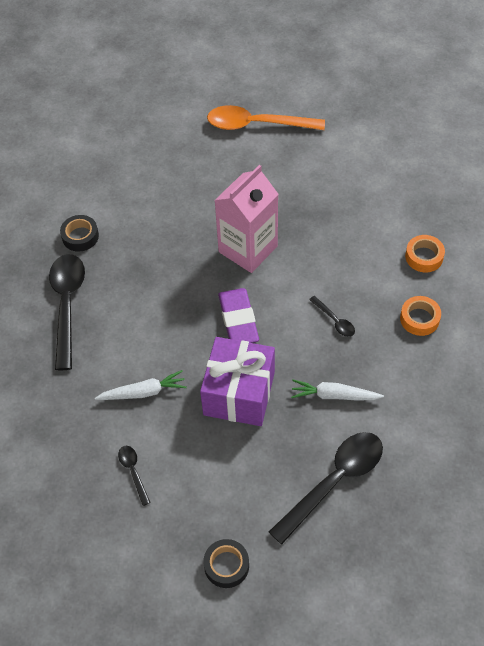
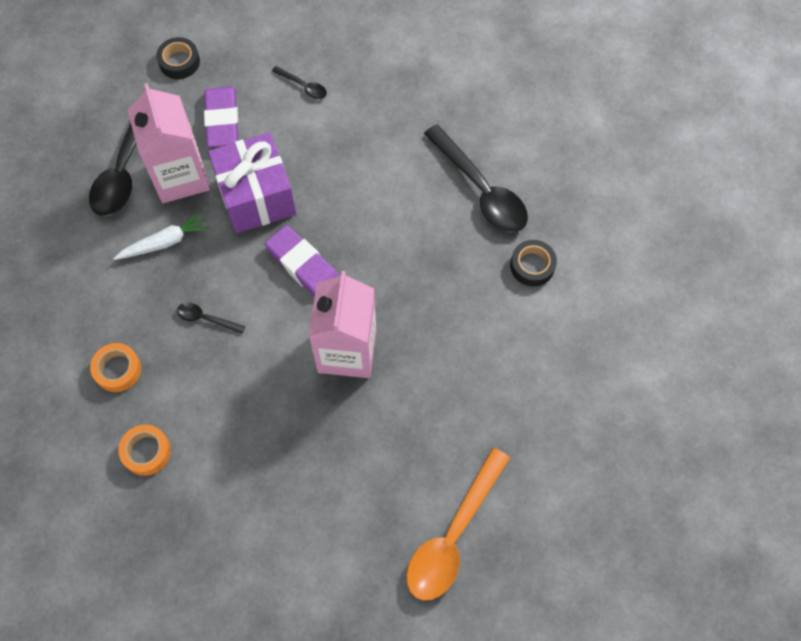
camera: 145 degrees right, 10 degrees up
(143, 392) = (344, 151): white carrot -> none
(224, 479) = (222, 120): none -> purple eraser
(257, 124) = (453, 535): orange spoon -> orange spoon turned 150 degrees clockwise
(291, 445) = (180, 176): none -> pink carton

